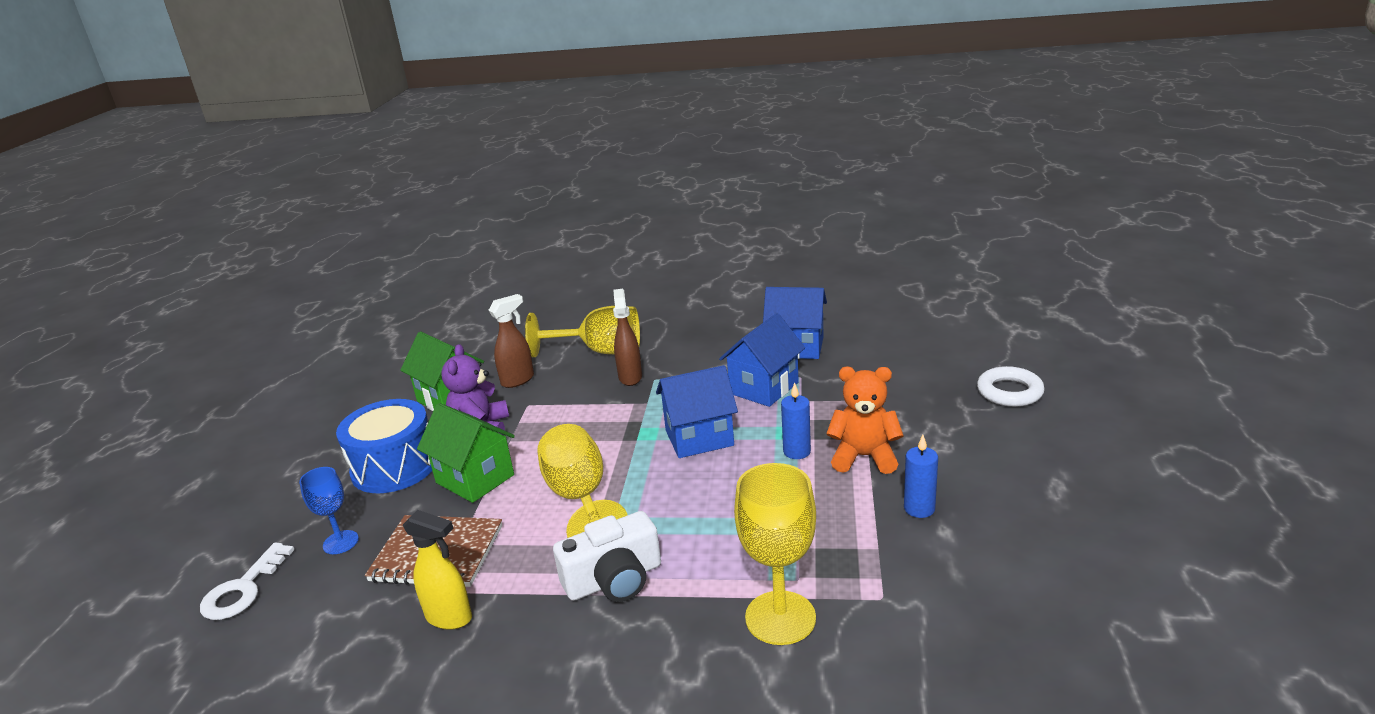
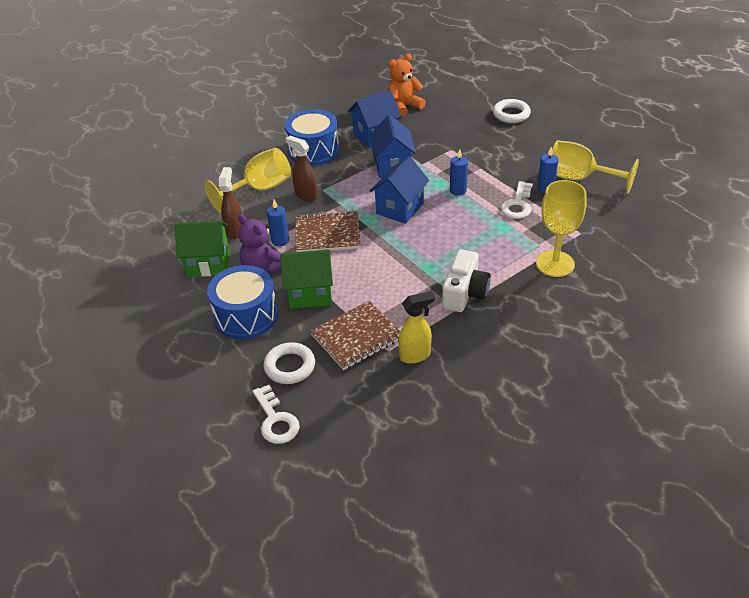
camera: 45 degrees left, 15 degrees up
(340, 542) = (290, 366): blue goblet -> white ring
(537, 410) = (280, 241): none -> blue candle
(580, 498) = (387, 269): yellow goblet -> yellow goblet (579, 178)
(587, 426) = (327, 234): none -> brown notebook
(708, 336) = (313, 151): none -> blue drum
(848, 508) = (518, 204): none -> white key
(864, 457) = (491, 177): orange teddy bear -> orange teddy bear (404, 106)

